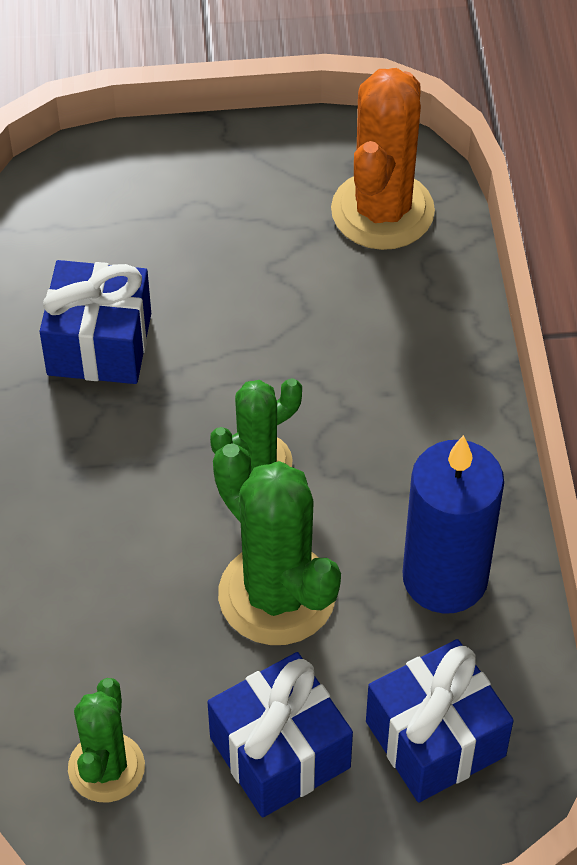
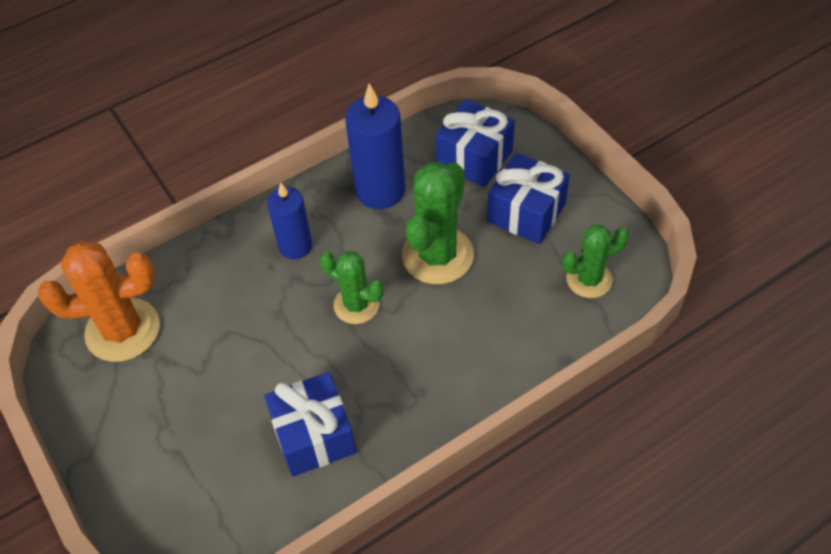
camera: 115 degrees left, 0 degrees up
(404, 433) = (295, 246): none -> blue candle

